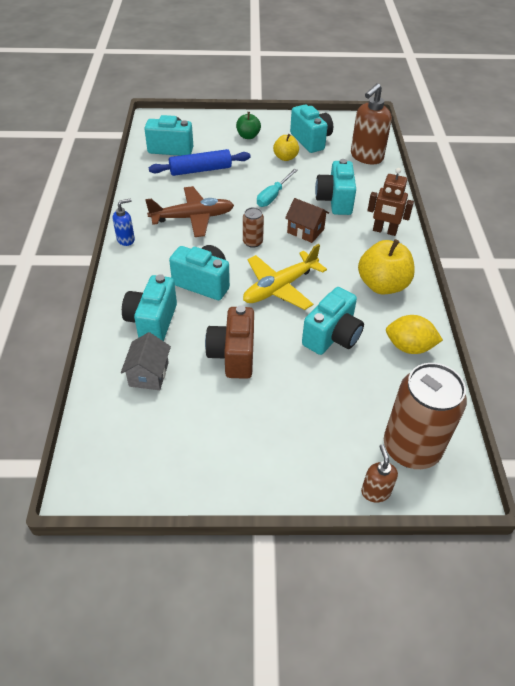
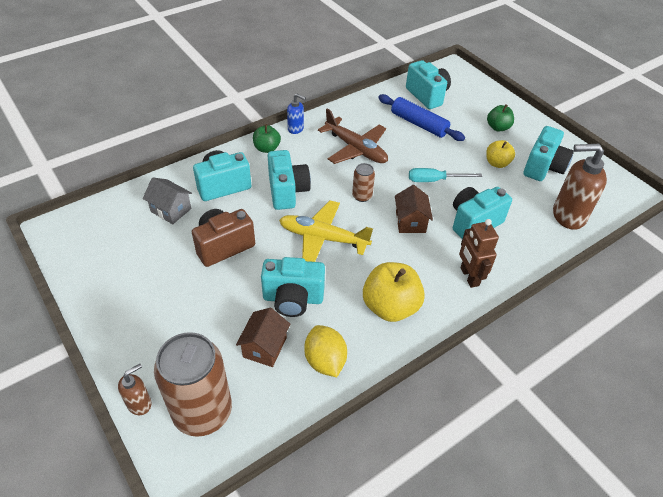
camera: 55 degrees right, 0 degrees up
(132, 270) = (267, 148): none -> green apple
(149, 374) = (171, 210): grey house -> grey house turned 60 degrees clockwise
(371, 377) = (265, 347): none -> brown house

